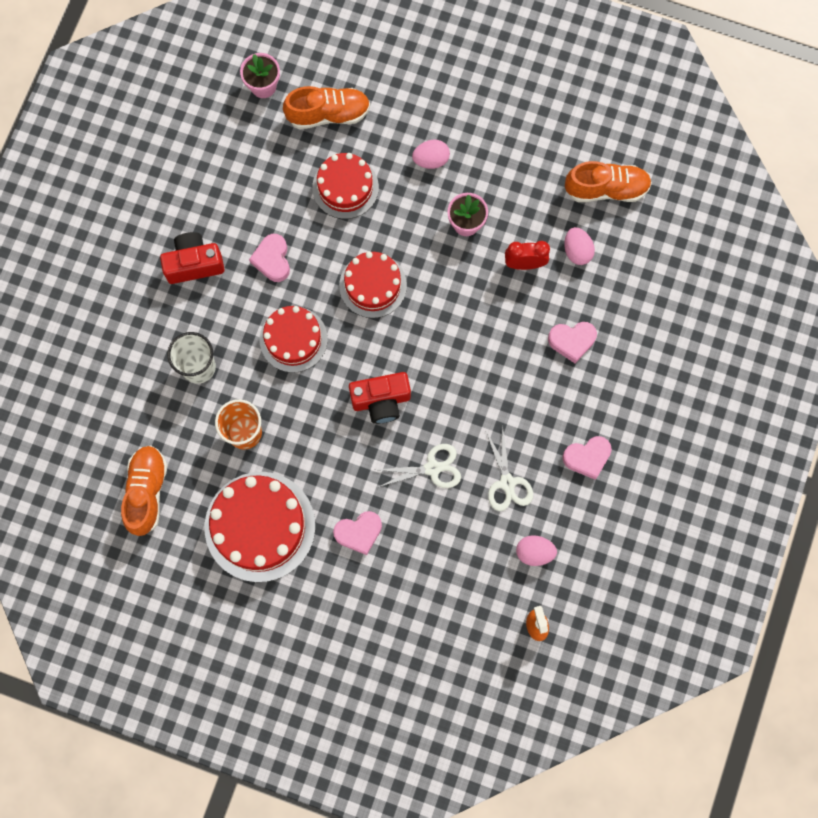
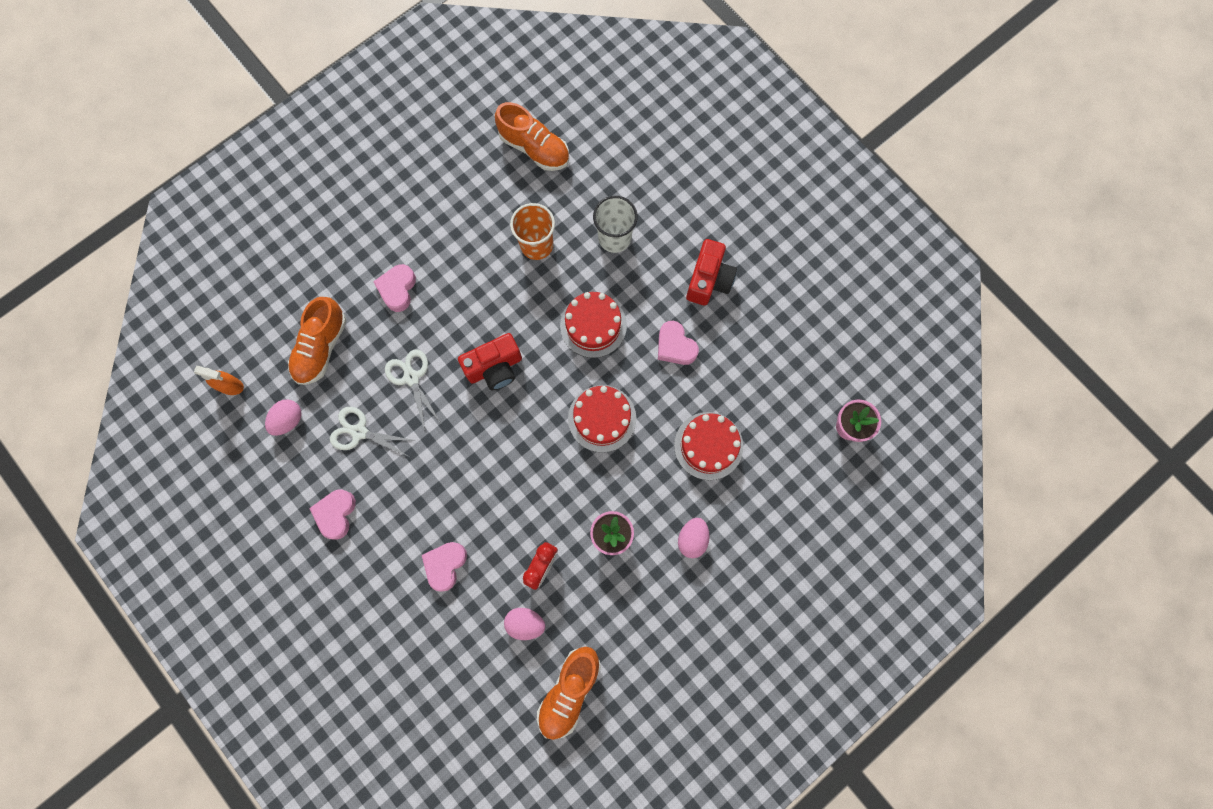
camera: 120 degrees right, 0 degrees up
(260, 526) = (452, 217): red cake -> none
(272, 260) = (675, 346): pink heart -> pink heart turned 150 degrees counterclockwise
(328, 114) = (789, 470): orange shoe -> orange shoe (321, 347)
(381, 401) = (495, 368): red camera -> red camera turned 135 degrees counterclockwise
(432, 468) = (411, 377): white scissors -> white scissors turned 135 degrees clockwise

